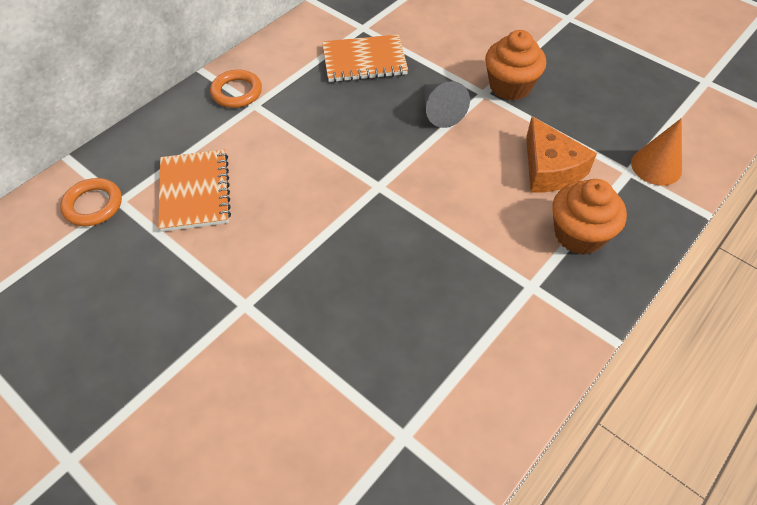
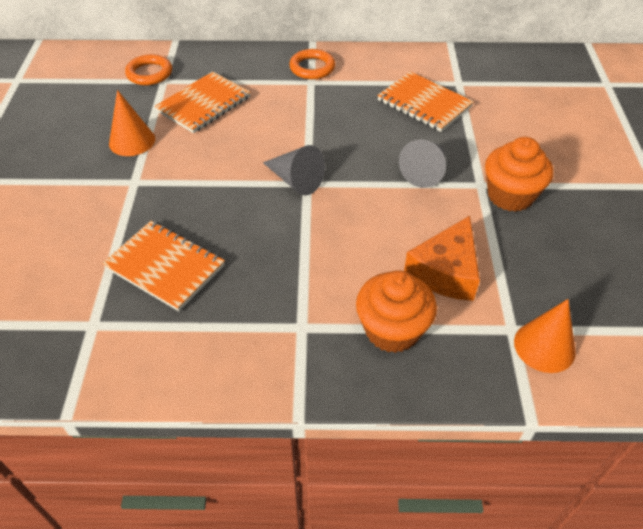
camera: 50 degrees right, 5 degrees down
(182, 275) = (132, 141): none -> orange cone
(368, 191) = (295, 180): none -> grey cone
(382, 341) = (165, 267): none -> orange notebook

